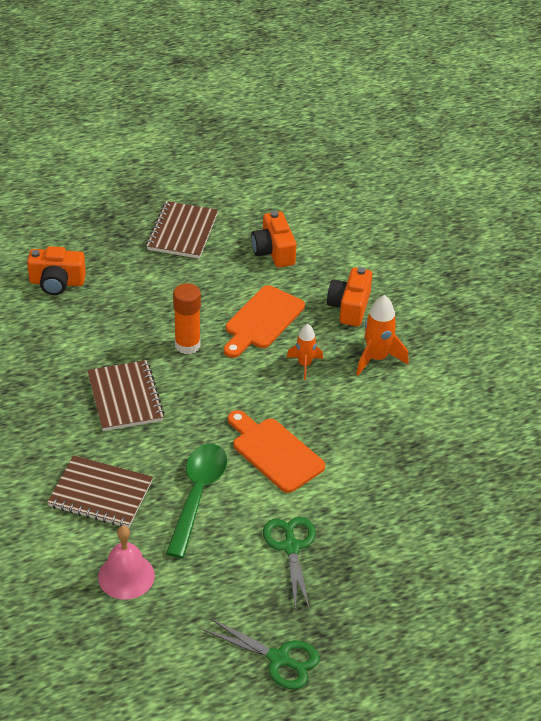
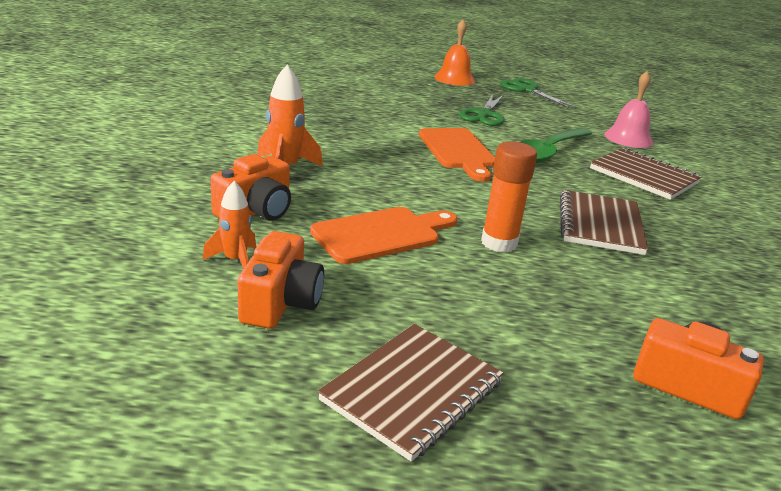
camera: 155 degrees left, 15 degrees down
(304, 364) = (369, 187): orange rocket -> orange rocket (235, 260)
(378, 641) = (454, 79): none -> orange bell

